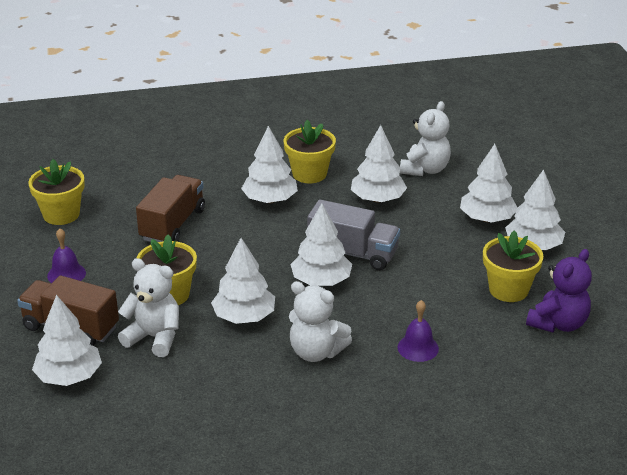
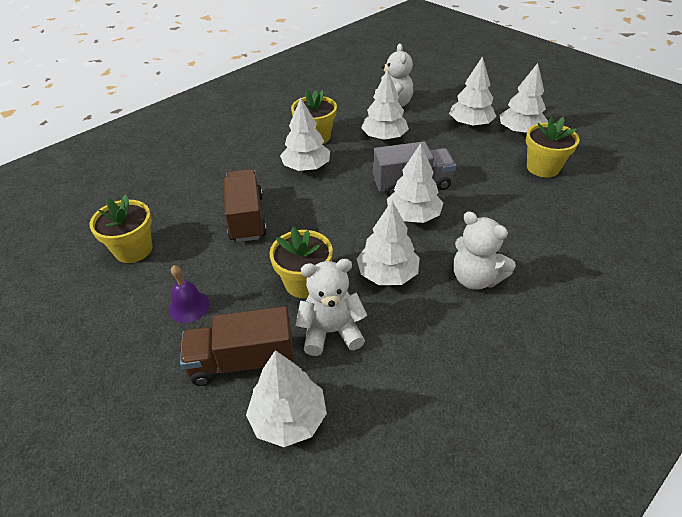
camera: 30 degrees left, 10 degrees up
(316, 352) = (475, 278): white teddy bear -> white teddy bear turned 45 degrees clockwise
(418, 348) = (540, 239): purple bell -> none
(558, 323) = (601, 178): purple teddy bear -> none

